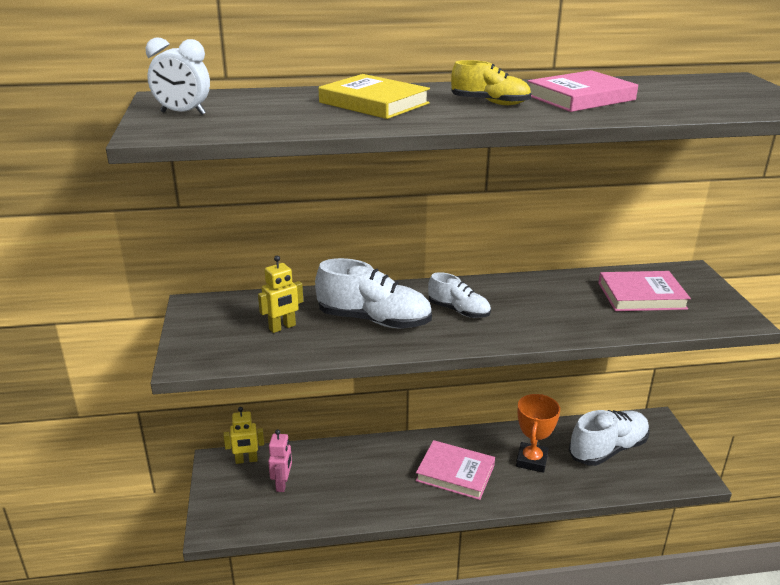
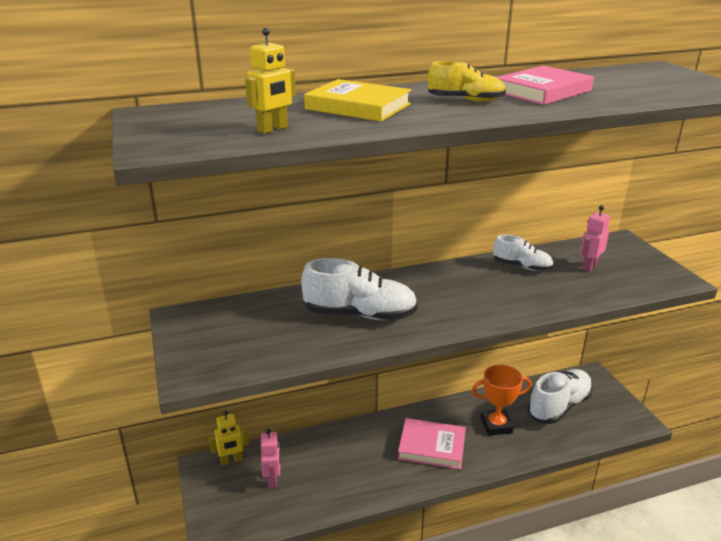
camera: 10 degrees left, 0 degrees up
(183, 113) = (175, 128): white clock -> none
(282, 327) = (274, 331): yellow robot -> yellow robot (272, 129)
(458, 311) = (435, 297): white shoe -> white shoe (522, 266)
(531, 460) = (496, 425): orange trophy -> orange trophy turned 75 degrees clockwise
(641, 296) = (589, 267): pink book -> pink robot

